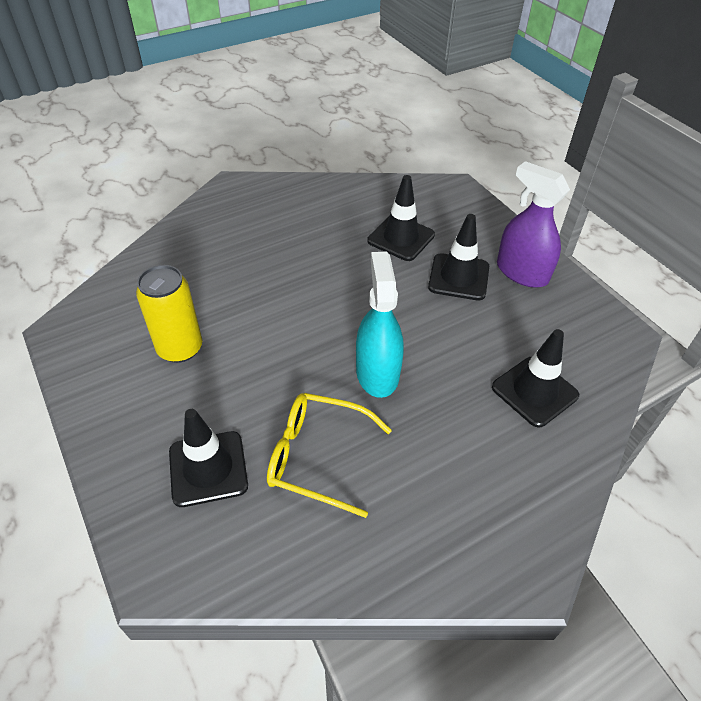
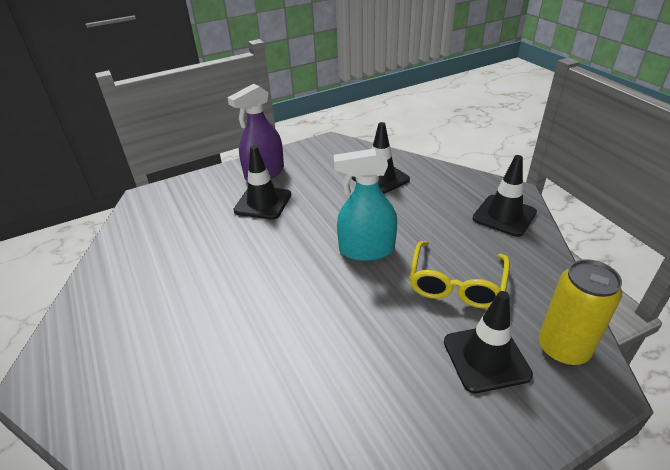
camera: 85 degrees left, 10 degrees down
(180, 348) = (336, 404): yellow can -> yellow can (563, 348)
(401, 238) = (202, 232): black traffic cone -> black traffic cone (504, 216)

